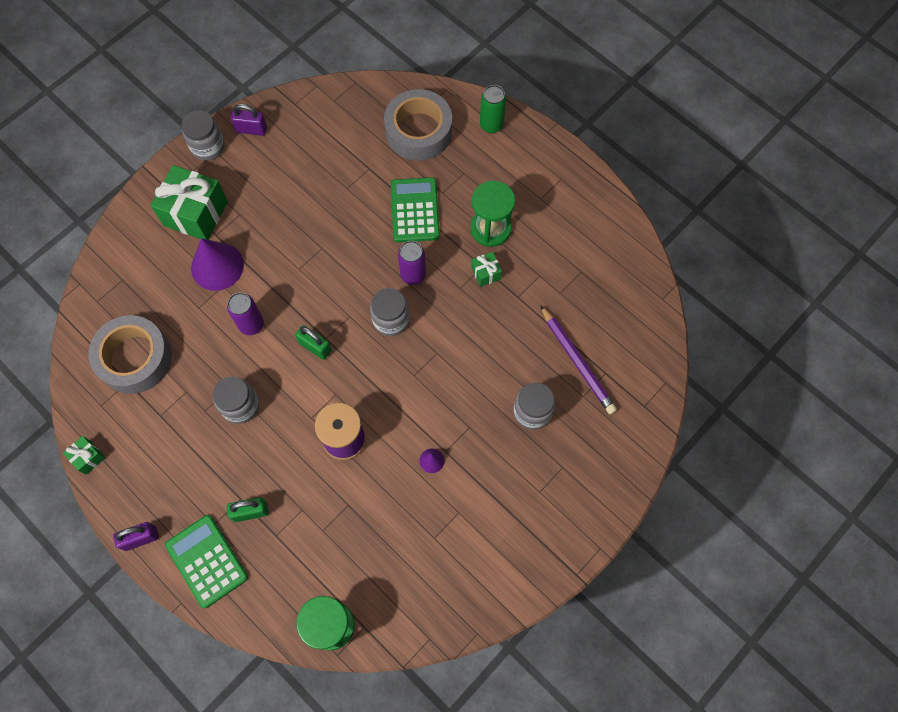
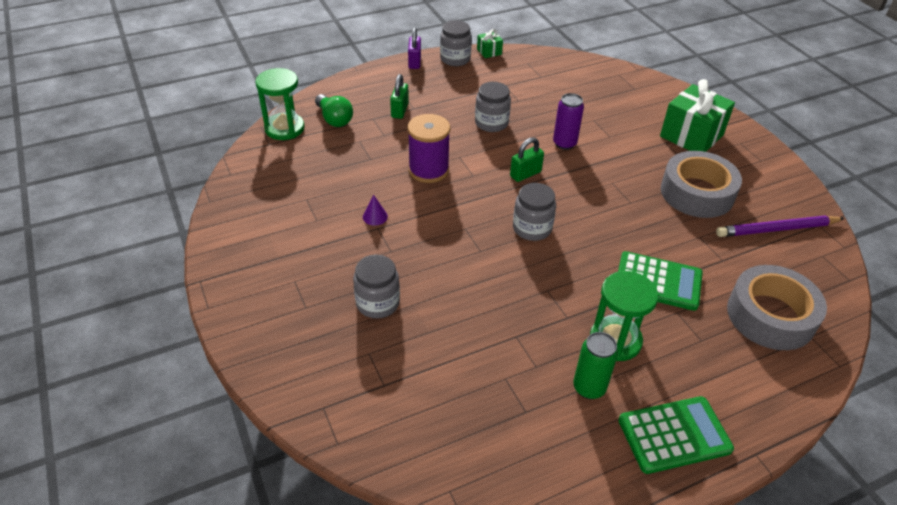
camera: 110 degrees right, 25 degrees down
(135, 358) = (559, 82): grey tape -> grey tape (697, 193)
(207, 561) = (377, 85): green calculator -> green calculator (674, 435)
(208, 146) = (767, 156): grey jar -> grey jar (455, 59)
(217, 266) = (631, 137): purple cone -> none
(251, 129) = (786, 187): purple padlock -> none
(293, 577) = (334, 119): none -> green light bulb
(413, 275) = (577, 258): purple can -> none
(486, 273) = (557, 317): green gift -> none
(491, 125) = (773, 392): green can -> green can (589, 388)
(577, 362) = (411, 363): purple pencil -> purple pencil (776, 229)

